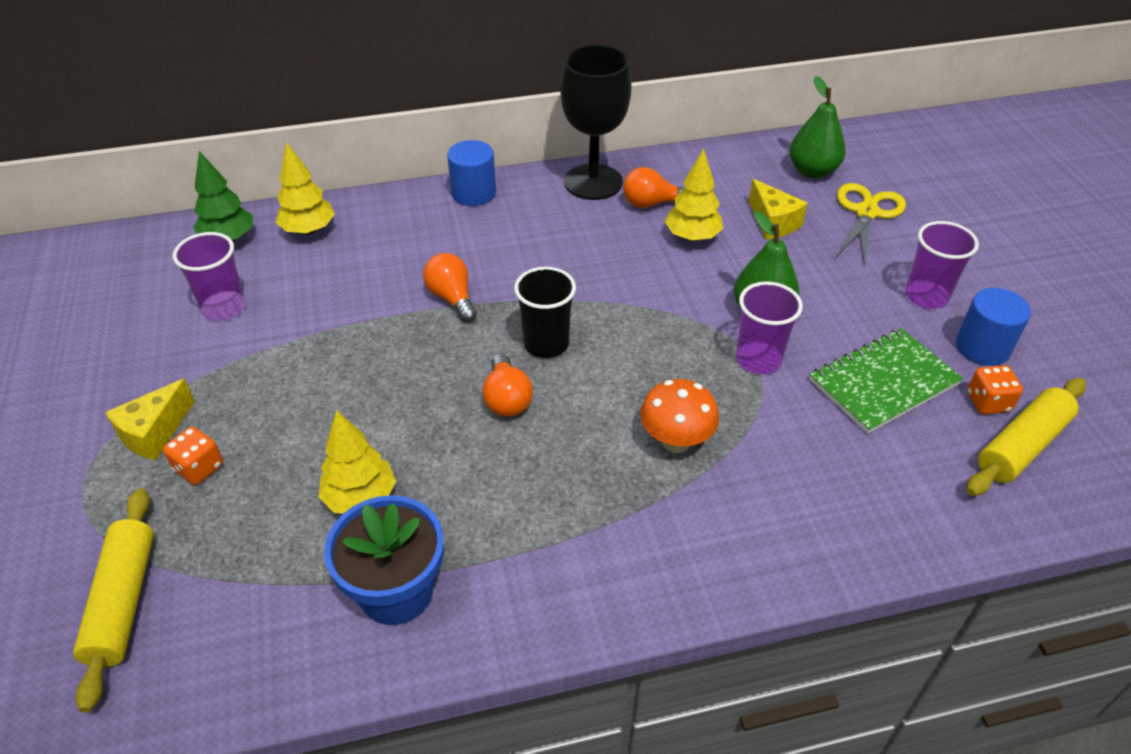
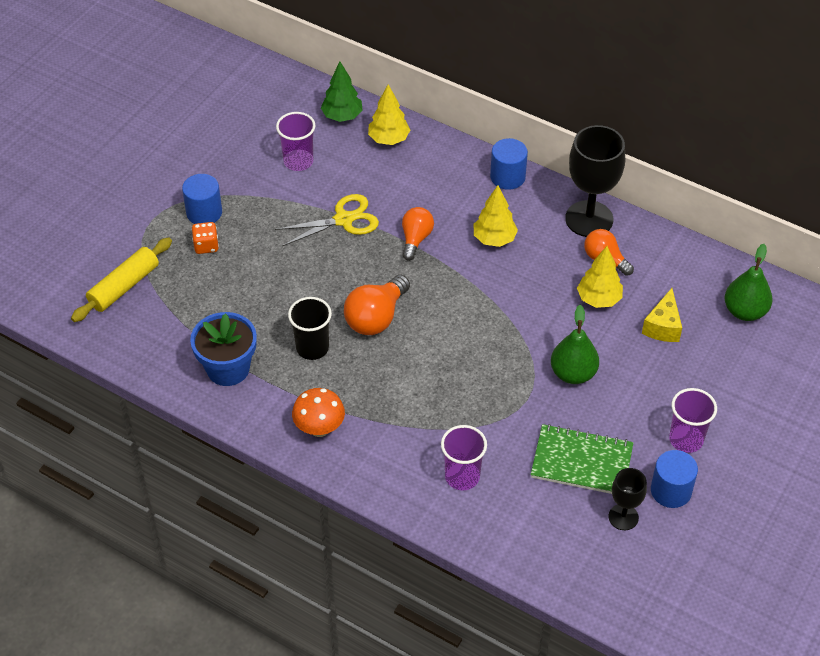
camera: 45 degrees right, 5 degrees up
(154, 433) = (204, 212): yellow cheese -> blue cylinder
(360, 498) = (257, 315): yellow tree -> yellow tree (494, 239)
(507, 399) = (376, 317): orange light bulb -> orange light bulb, size x1.50
(546, 344) = (431, 303): black cup -> black cup (312, 348)
(676, 441) = (430, 403): orange mushroom -> orange mushroom (319, 428)
(758, 359) = (531, 397): purple cup -> purple cup (462, 477)
(866, 212) = (735, 364): yellow scissors -> yellow scissors (344, 219)
(988, 402) = (623, 517): orange dice -> black goblet
(1021, 446) = (604, 549): yellow rolling pin -> none

